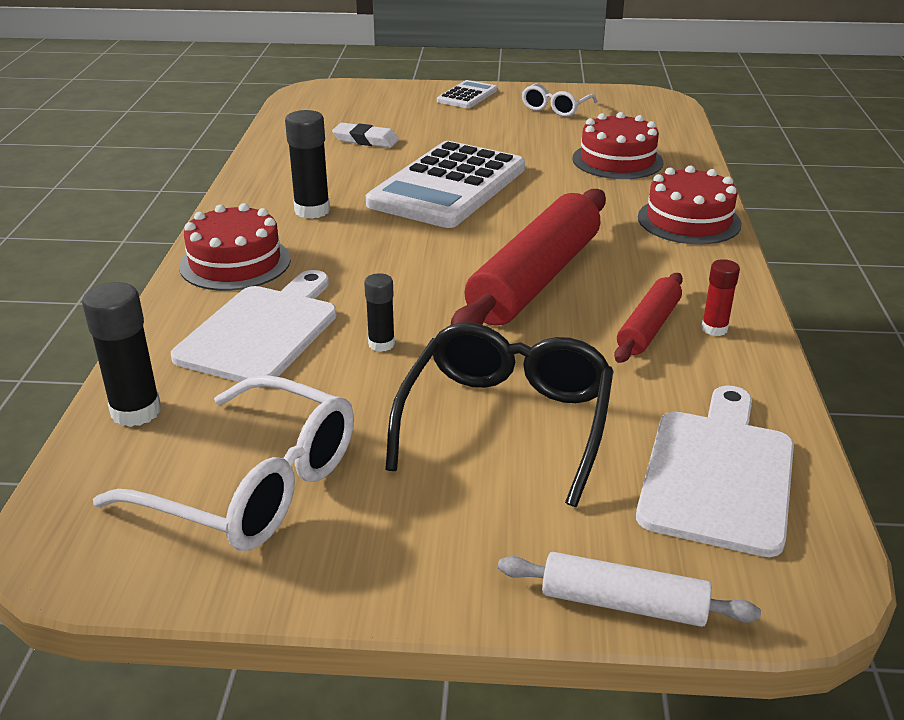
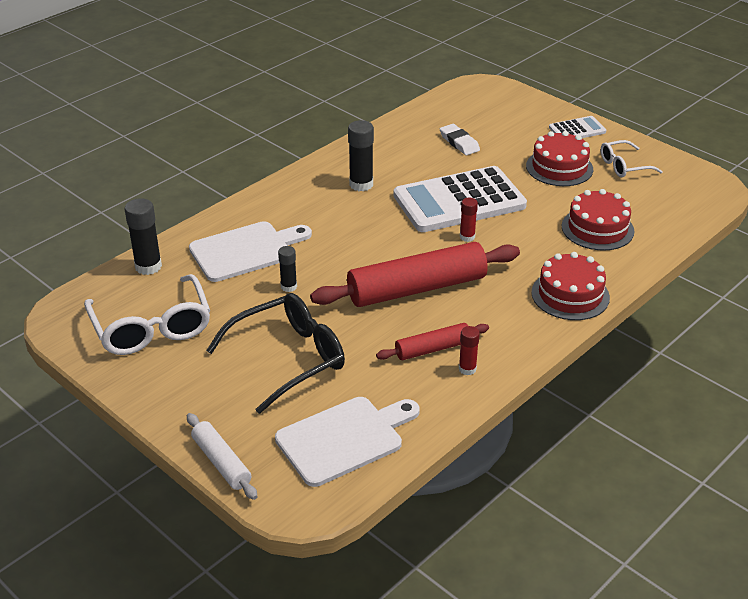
camera: 40 degrees right, 5 degrees up
(235, 263) = (281, 202): red cake -> red cake (559, 167)
(508, 213) = (467, 237): none -> red glue stick

